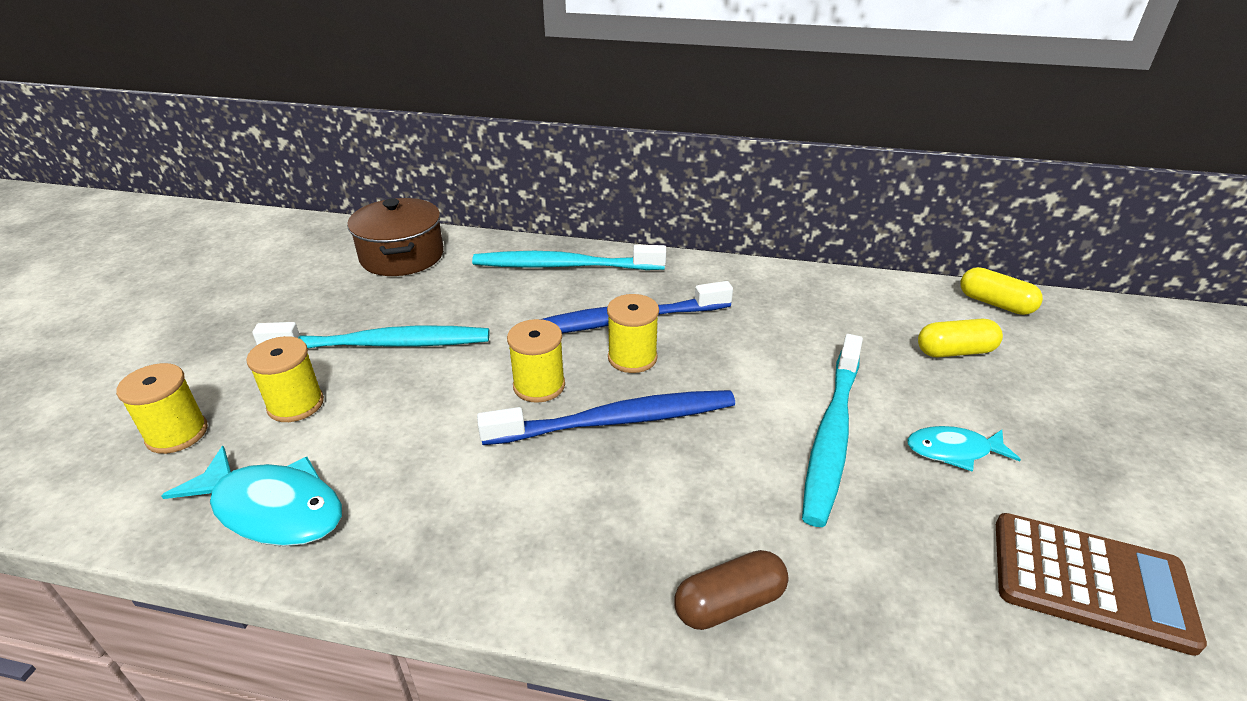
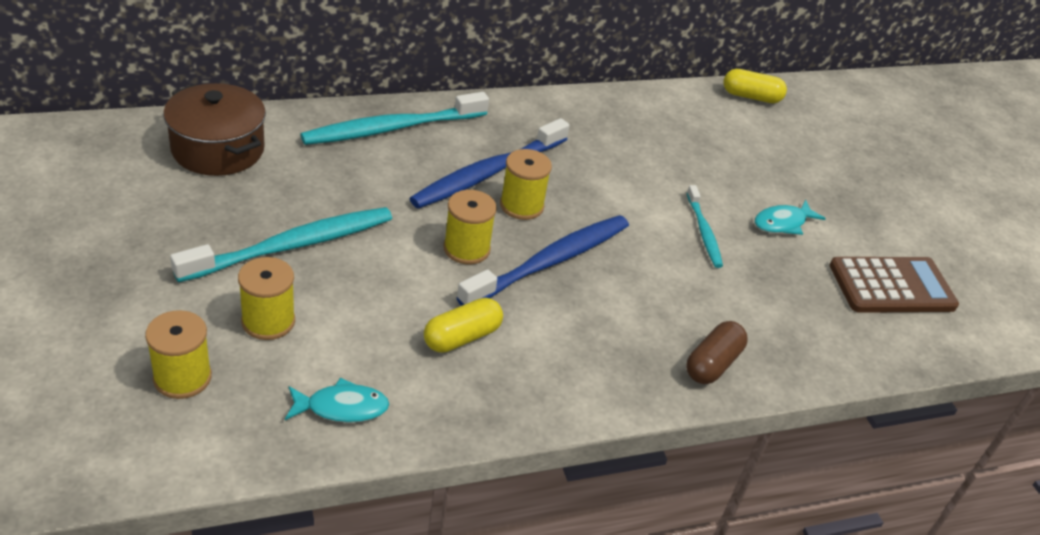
camera: 35 degrees left, 5 degrees up
(272, 509) = (342, 407): turquoise fish -> turquoise fish, size x0.61
(832, 435) = (703, 232): turquoise toothbrush -> turquoise toothbrush, size x0.55
(955, 351) = (745, 145): yellow capsule -> yellow capsule (462, 337)

